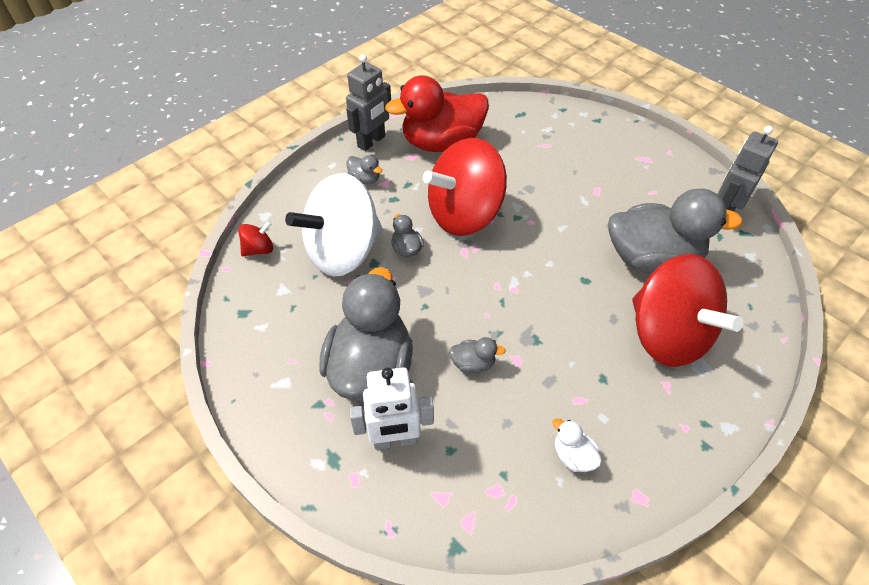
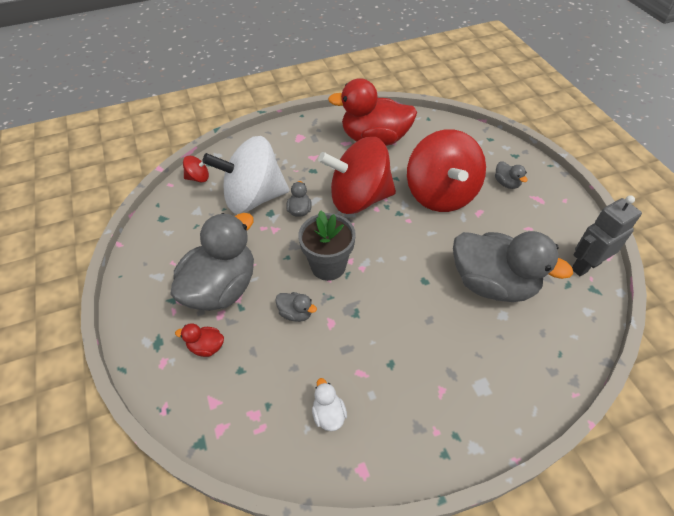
camera: 25 degrees right, 0 degrees up
(365, 179) = (301, 150): grey duck -> grey duck (506, 183)
(371, 142) = (322, 124): grey robot -> none
(395, 440) = (206, 347): white robot -> red duck
(476, 300) = (328, 266): none -> grey flower pot
(667, 335) = (467, 350): red spinning top -> red spinning top (441, 194)

